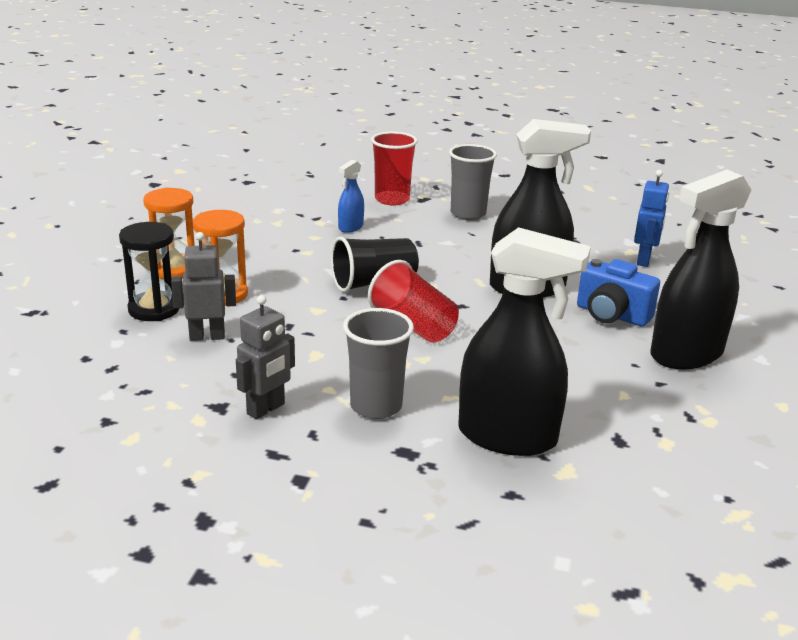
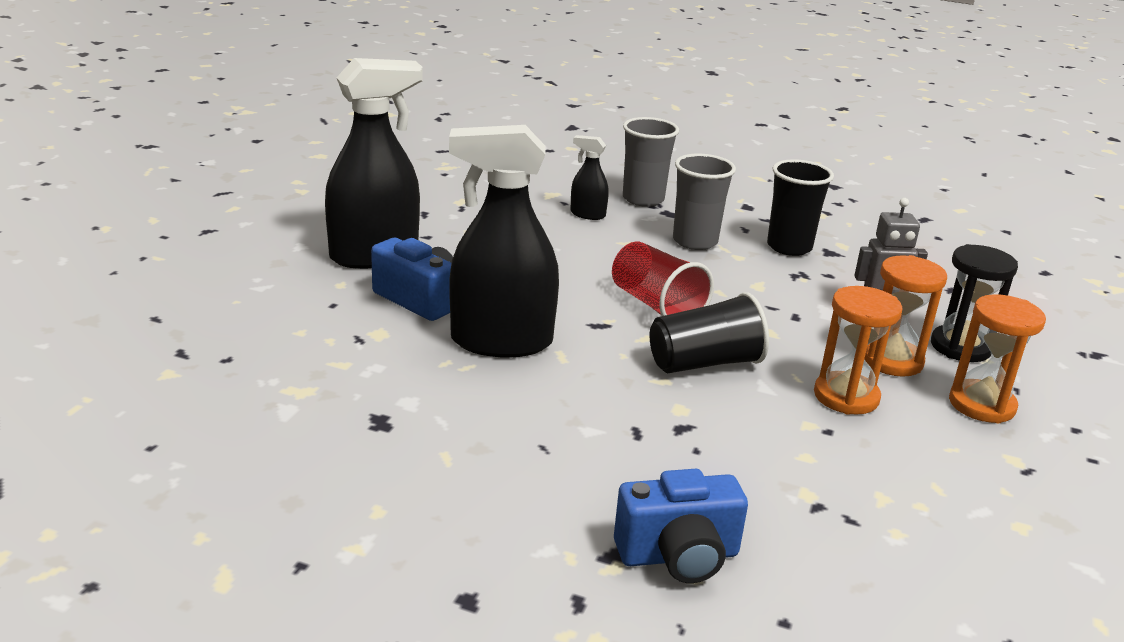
camera: 175 degrees left, 0 degrees up
(266, 409) = (789, 247): grey robot -> black cup
(274, 268) = (846, 397): none -> orange hourglass
(350, 227) = (751, 476): blue spray bottle -> none
(392, 199) = (678, 556): red cup -> blue camera
(468, 214) = (534, 500): grey cup -> grey cup (643, 199)
(507, 437) = (587, 214): black spray bottle -> black spray bottle, size x0.46
(644, 260) = (300, 372): blue robot -> none

